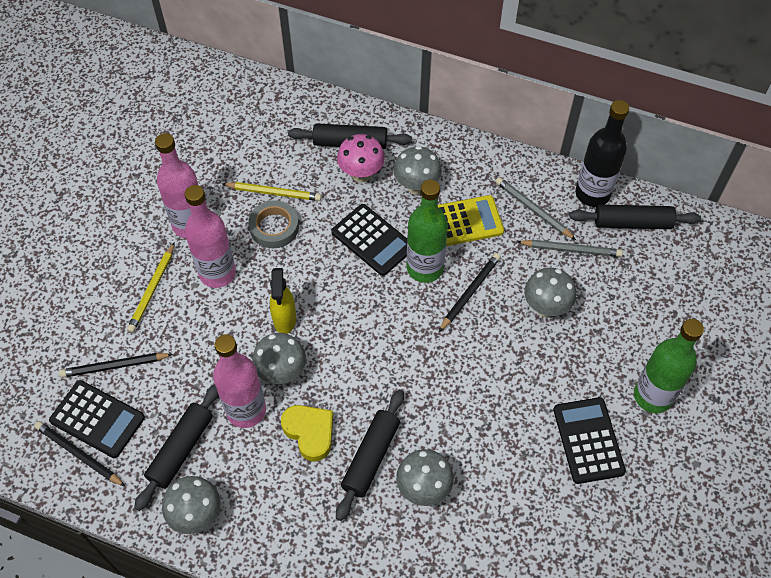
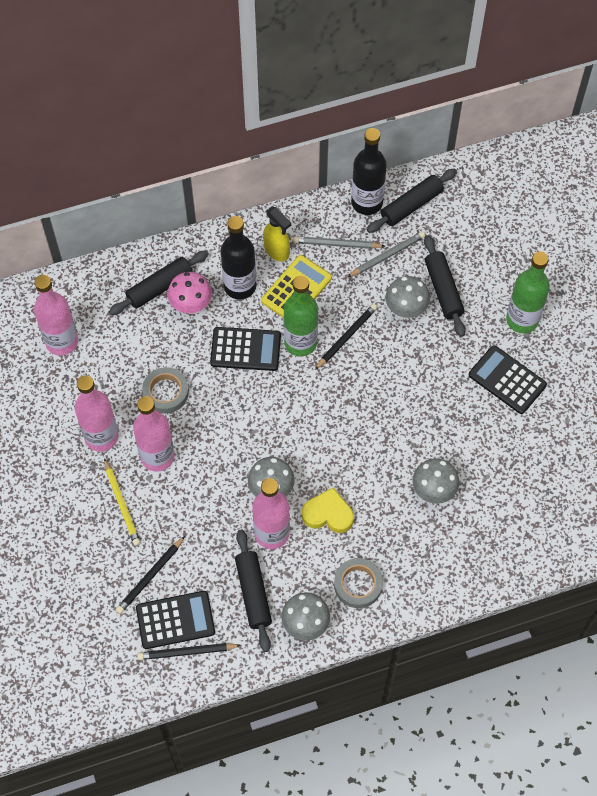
camera: 40 degrees left, 5 degrees up
(234, 131) = (62, 342): none -> pink bottle
(274, 193) = (140, 367): yellow pencil -> none
(275, 518) = (358, 584): none -> grey tape
(284, 319) = (238, 452): yellow spray bottle -> yellow spray bottle (277, 251)
(371, 457) = (382, 498): black rolling pin -> black rolling pin (443, 290)
(416, 186) = (240, 286): grey mushroom -> black bottle
(470, 292) = (346, 337): black pencil -> black pencil turned 45 degrees clockwise

